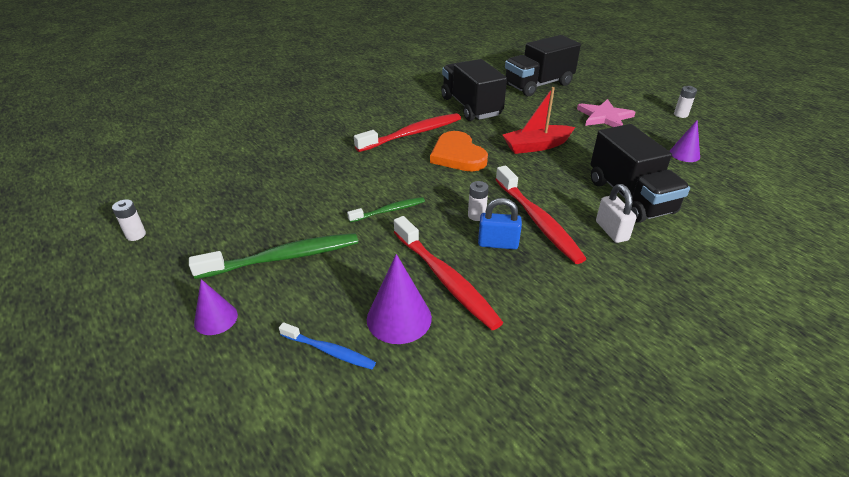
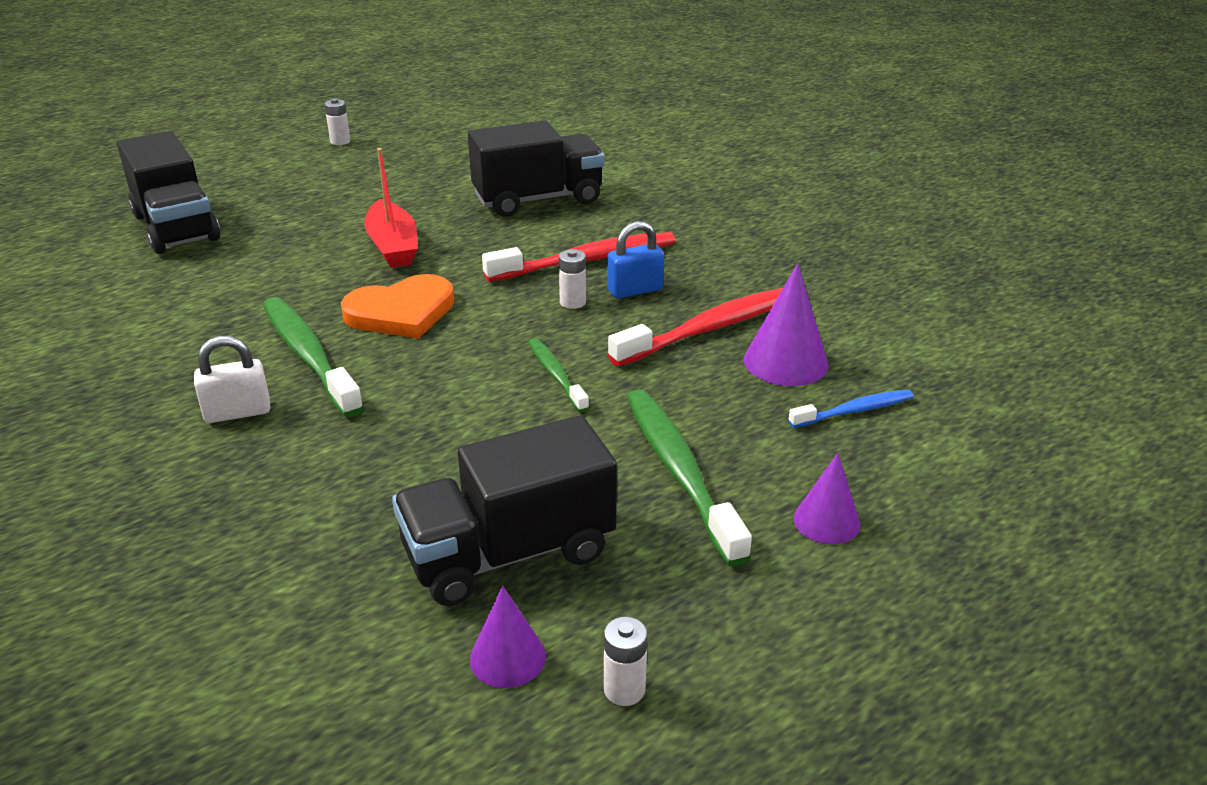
camera: 90 degrees left, 5 degrees down
(329, 351) = (854, 411): blue toothbrush -> blue toothbrush turned 45 degrees clockwise
(412, 134) = (308, 356): red toothbrush -> green toothbrush
(470, 107) = (227, 294): black truck -> black truck (508, 553)
(498, 243) = (635, 290): blue padlock -> blue padlock turned 60 degrees clockwise
(604, 117) = (323, 189): pink star -> none
(611, 231) = (608, 218): white padlock -> white padlock (237, 412)
(684, 154) = (445, 156): purple cone -> purple cone (507, 657)

